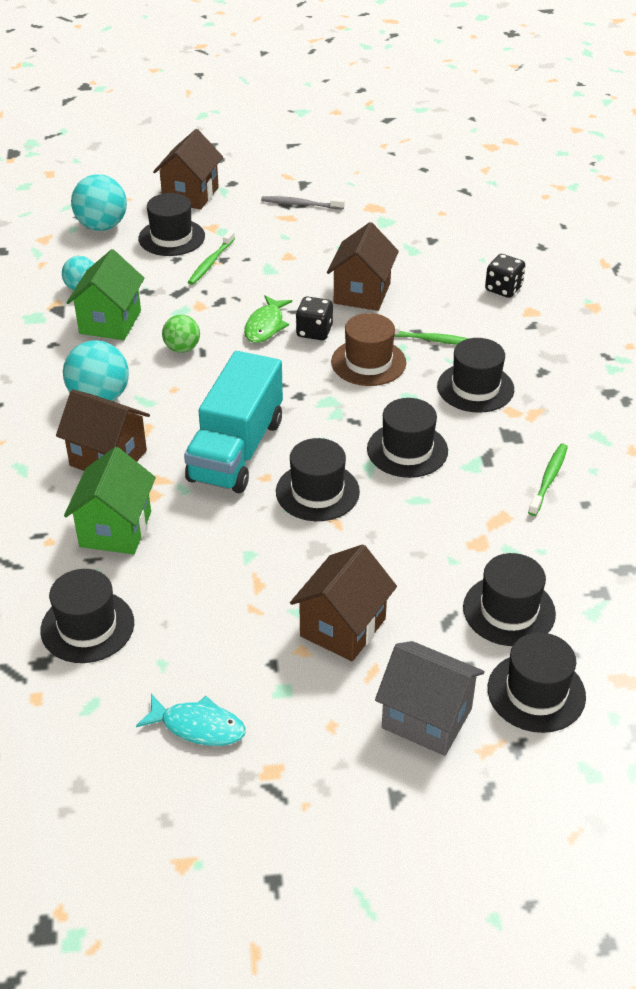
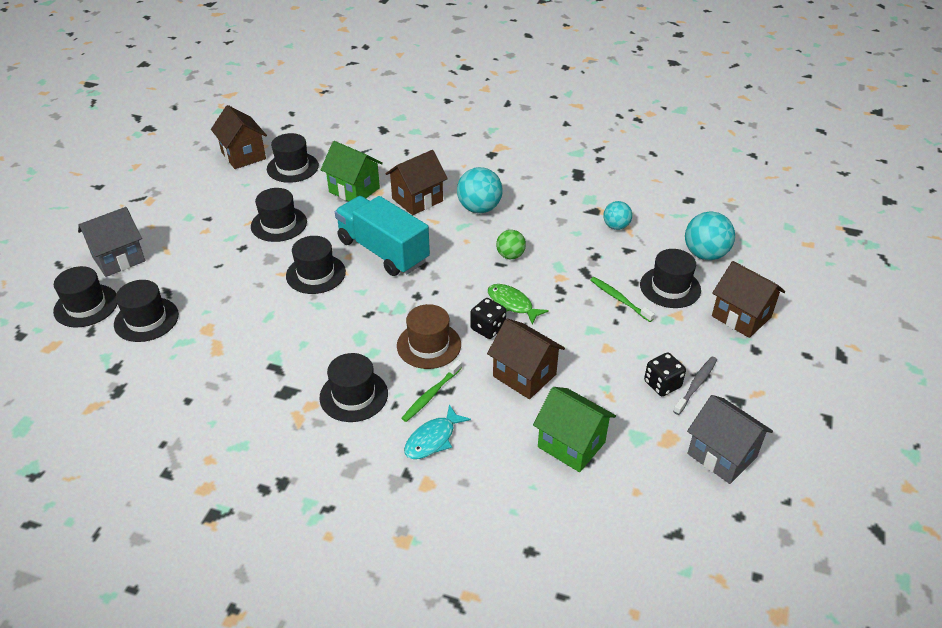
camera: 115 degrees right, 0 degrees up
(110, 322) = (564, 230): green house -> green house (571, 444)
(198, 726) = (197, 186): turquoise fish -> turquoise fish (433, 439)
(343, 627) = (204, 249): brown house -> brown house (243, 155)
(370, 183) = (722, 455): none -> grey house
(407, 450) = (318, 329): black hat -> black hat (279, 224)
(503, 289) = (474, 480): black dice -> black dice (662, 384)
(549, 479) = (227, 392): green toothbrush -> none

